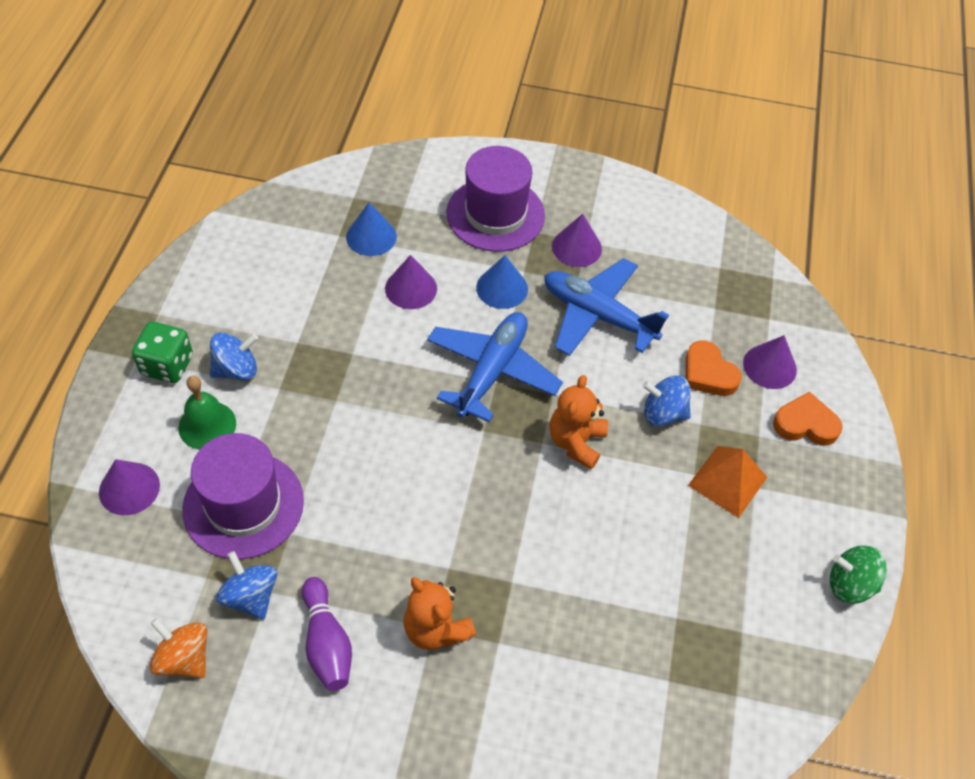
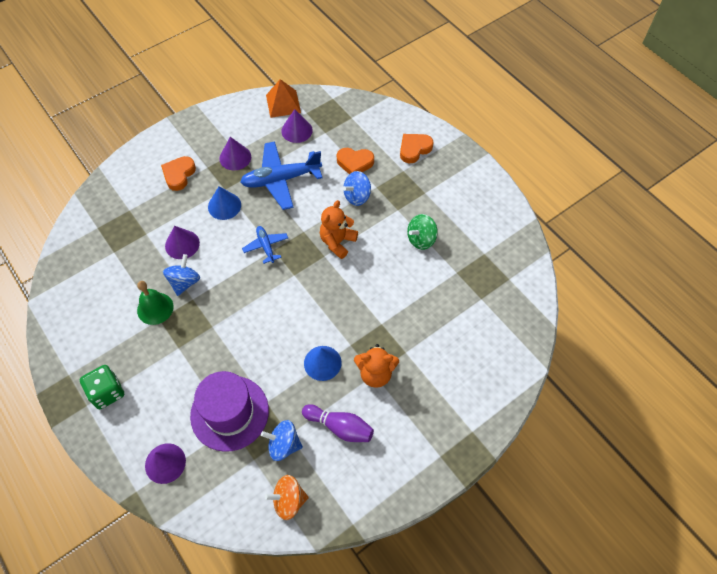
camera: 45 degrees left, 5 degrees up
(207, 425) = (165, 398): green bell -> green bell (155, 308)
(236, 369) = (145, 360): blue spinning top -> blue spinning top (184, 282)
(371, 236) = (131, 238): blue cone -> blue cone (322, 363)
(492, 371) = (266, 246): blue plane -> blue plane, size x0.52
(495, 214) = (179, 175): purple hat -> orange heart
(576, 442) = (337, 242): orange teddy bear -> orange teddy bear turned 60 degrees clockwise
(727, 481) = (413, 200): orange pyramid -> orange pyramid (283, 103)
(769, 366) = (374, 138): purple cone -> purple cone (297, 130)
(850, 584) = (499, 197): green spinning top -> green spinning top (421, 239)

